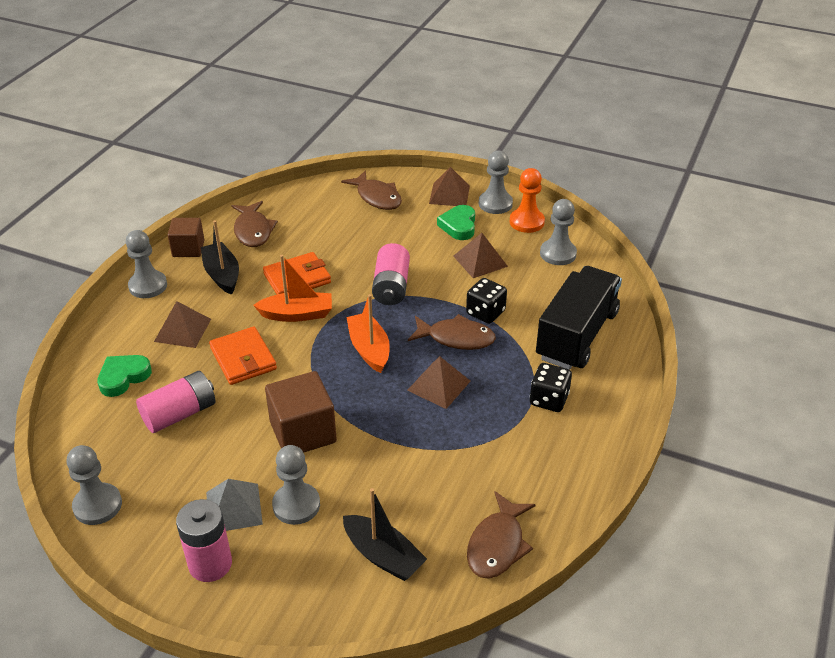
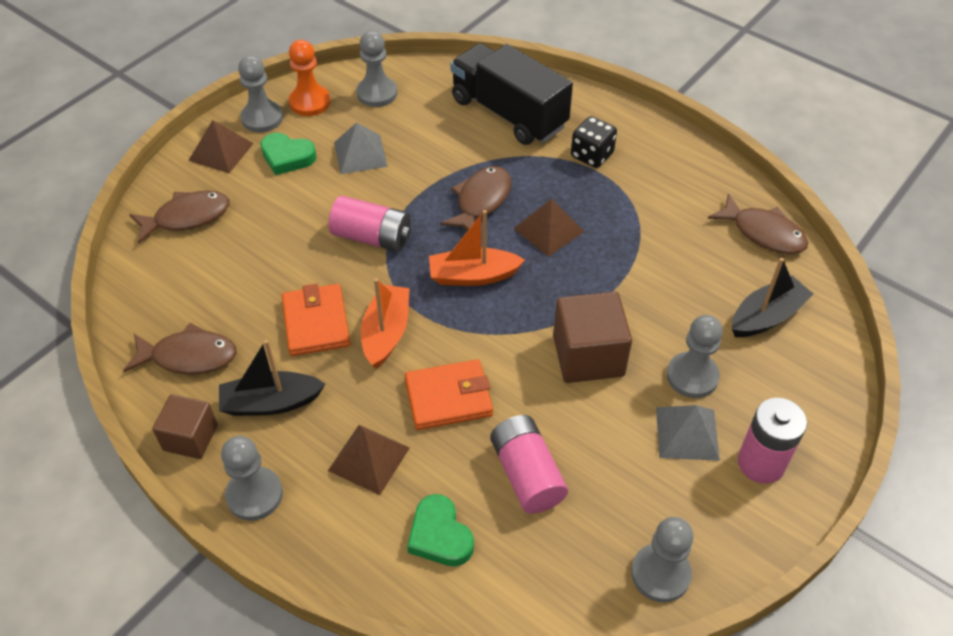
camera: 75 degrees left, 10 degrees up
(480, 261) = (360, 154): brown pyramid -> grey pyramid
(485, 312) = (449, 170): black dice -> none

